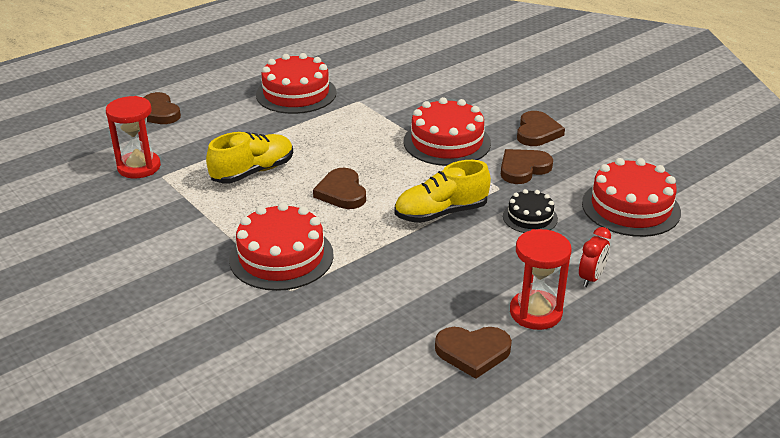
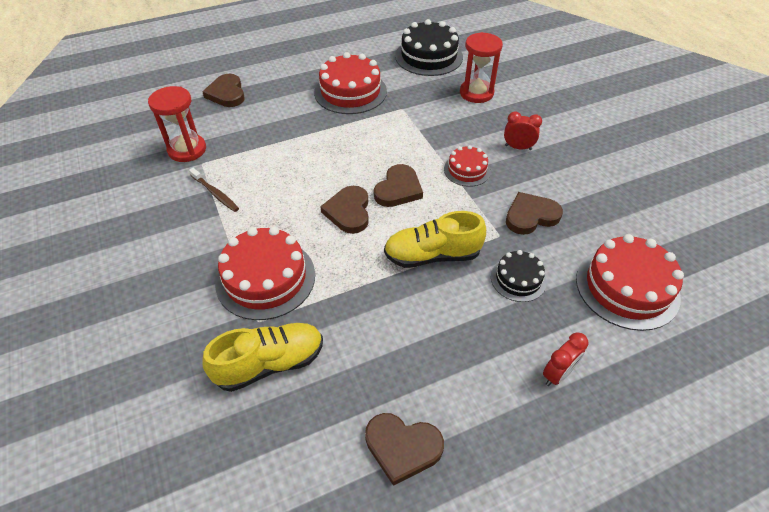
camera: 15 degrees right, 15 degrees up
(191, 199) = (215, 193): none -> brown toothbrush
(253, 172) = (279, 173): yellow shoe -> yellow shoe (270, 364)
(366, 53) = (429, 56): none -> black cake
(447, 142) = (467, 170): red cake -> red cake, size x0.56
(490, 117) = (518, 147): none -> red clock
(535, 312) = (484, 408): red hourglass -> red hourglass (476, 93)
(537, 132) = (558, 173): brown heart -> brown heart (398, 189)

